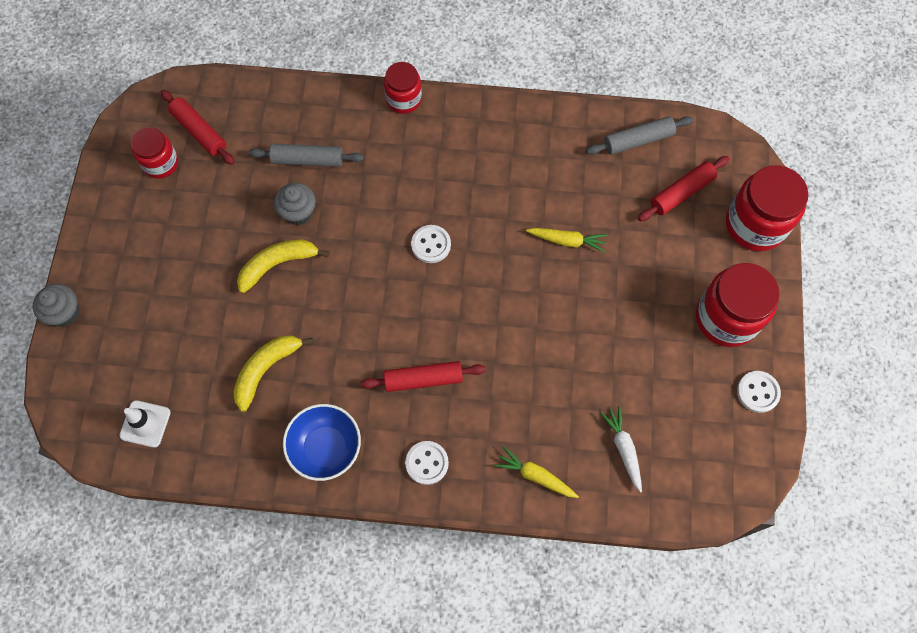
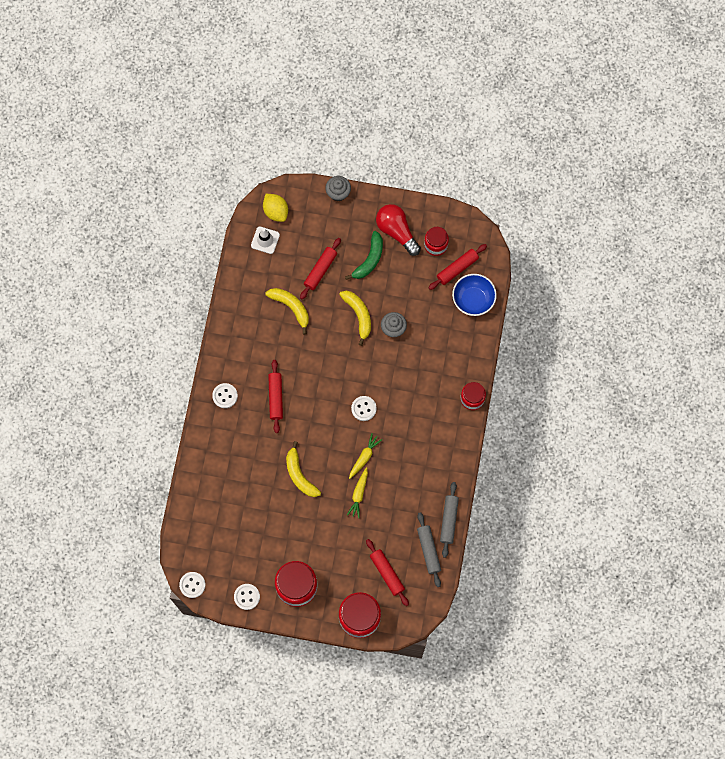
camera: 95 degrees right, 5 degrees up
(93, 411) = (276, 211): none -> yellow lemon
(136, 219) = (397, 231): none -> red light bulb
(183, 256) = (369, 259): none -> green banana
(201, 329) = (320, 270): none -> red rolling pin
(307, 160) = (430, 335): grey rolling pin -> grey rolling pin (448, 520)
(326, 448) = (240, 339): blue bowl -> blue bowl (473, 300)
(535, 476) = (210, 457): yellow carrot -> yellow carrot (364, 457)
(548, 330) = (299, 475): none -> yellow banana
(623, 449) = (221, 510): white carrot -> none
(756, 482) = (192, 585): none -> white button

